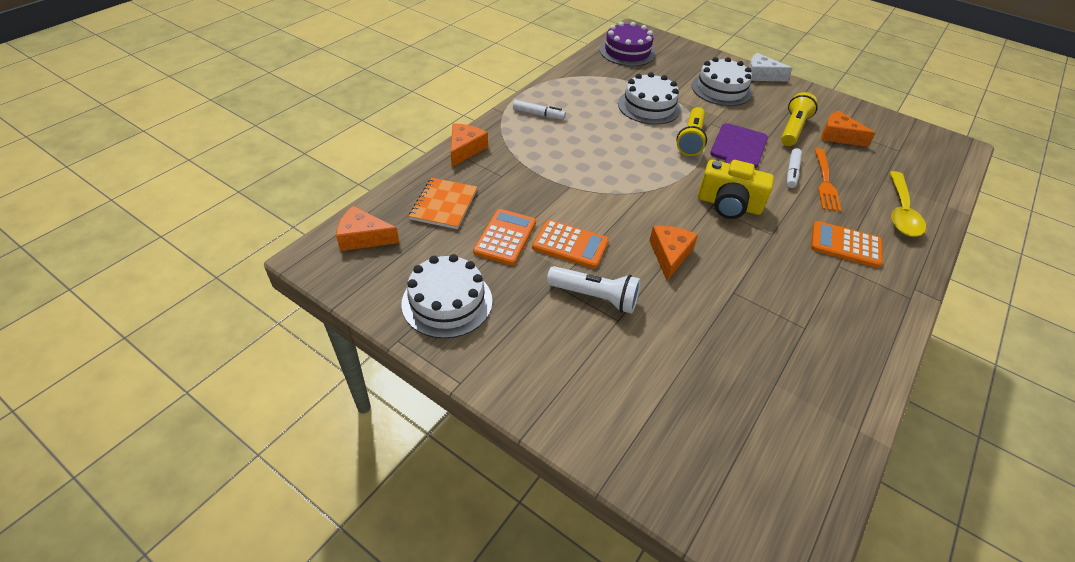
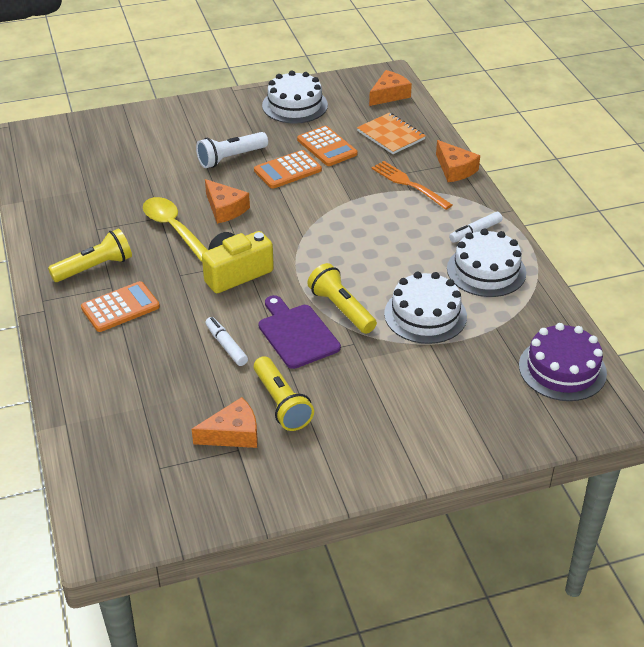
camera: 130 degrees right, 5 degrees down
(721, 89) = (408, 399): white cake -> white cake (486, 271)
(761, 75) = (407, 465): white cheese -> none
(825, 182) = (190, 359): orange fork -> orange fork (409, 184)
(839, 291) = (95, 267): none -> yellow flashlight
(901, 212) = (101, 378): yellow spoon -> yellow spoon (173, 228)

